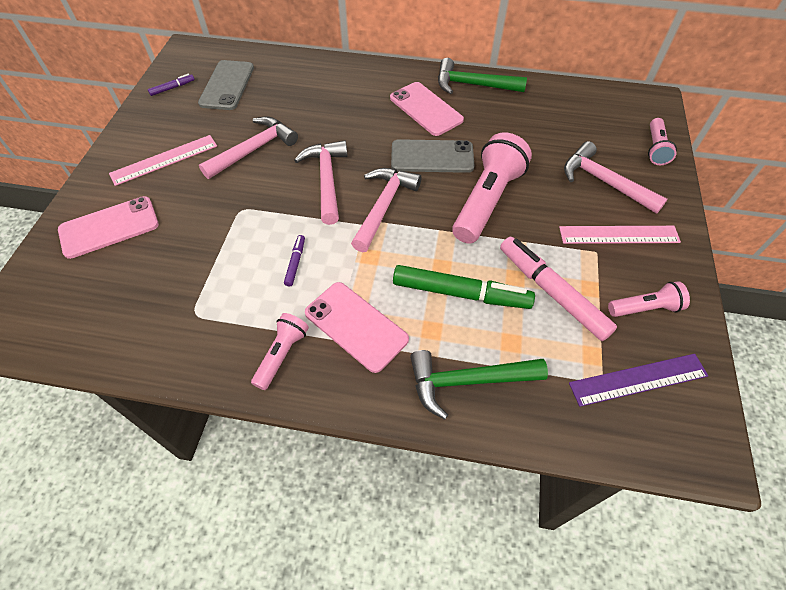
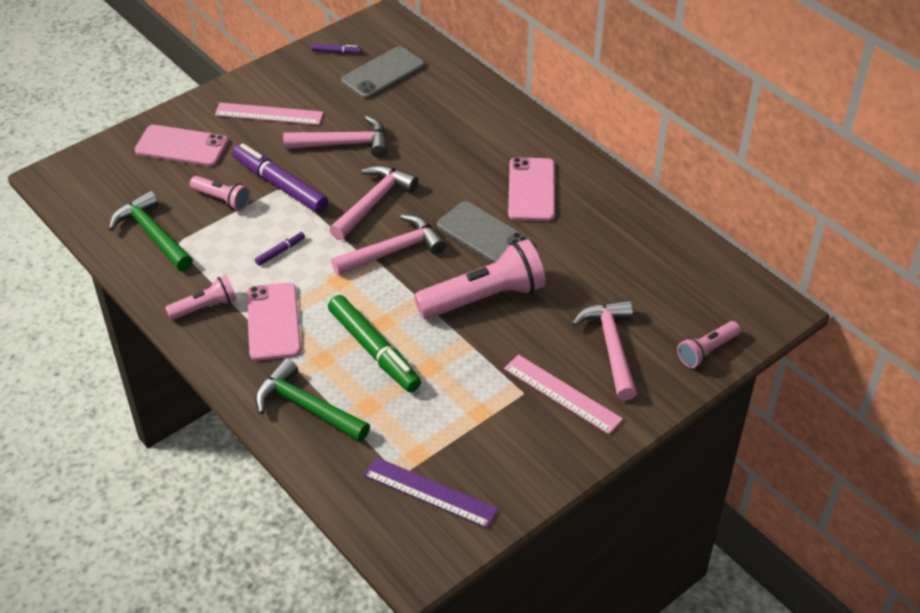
camera: 40 degrees right, 10 degrees down
(235, 209) = (280, 185): none -> purple marker
(473, 85) = (606, 192): green hammer -> green hammer (153, 234)
(552, 292) = (445, 395): pink marker -> none
(645, 308) = (505, 455): pink flashlight -> pink flashlight (222, 200)

